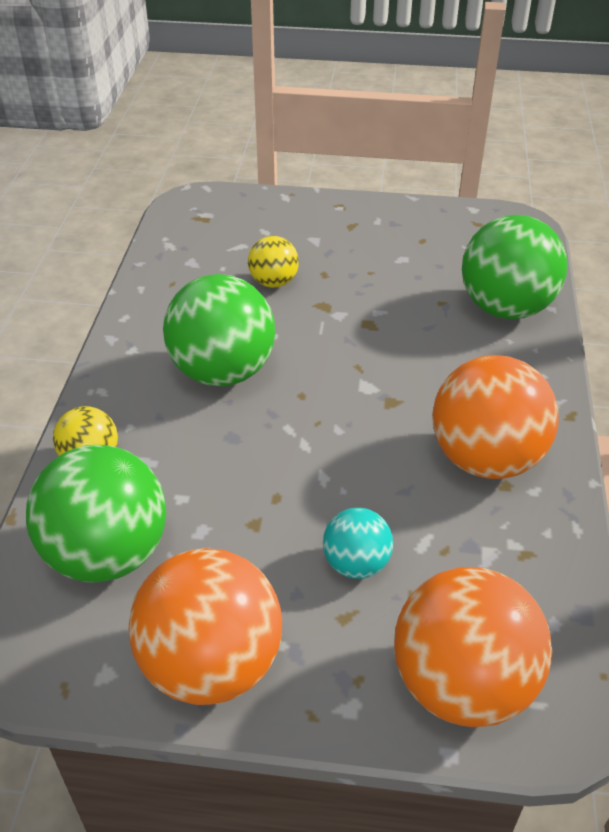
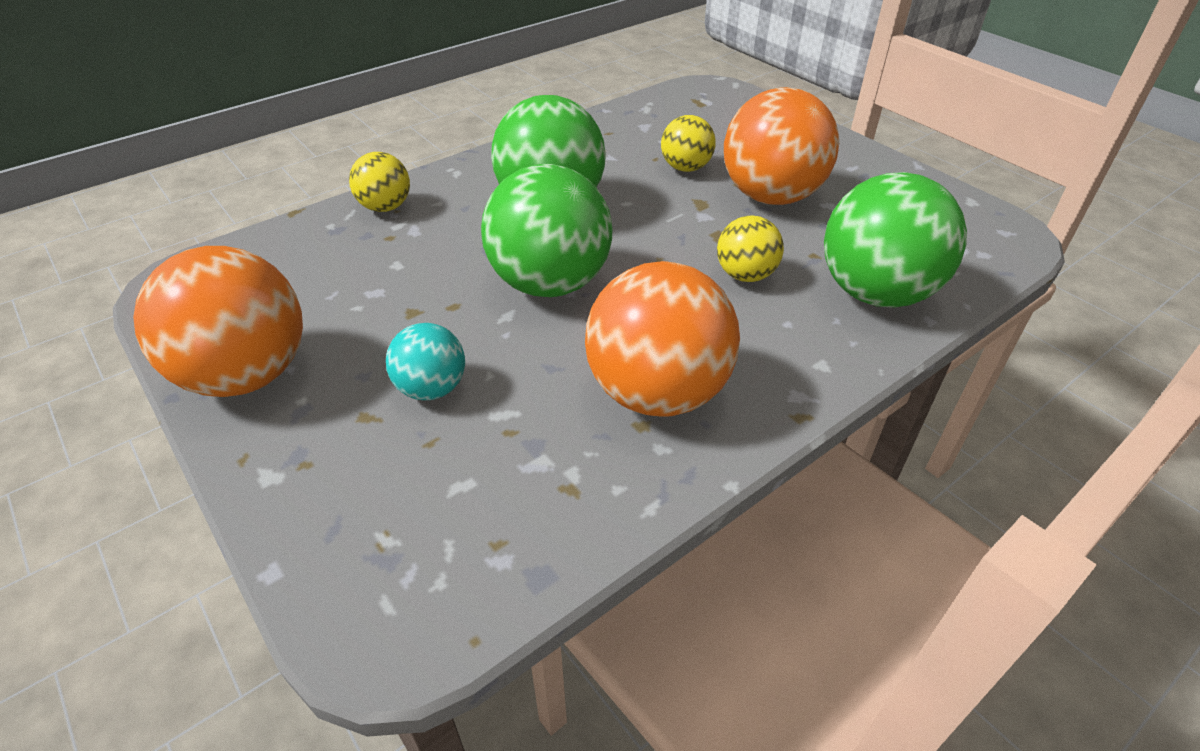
camera: 45 degrees right, 0 degrees up
(107, 554) = (304, 266): green ball -> green ball (550, 283)
(423, 343) = (745, 275): none -> yellow ball
(462, 683) = (361, 533): orange ball -> orange ball (771, 196)

